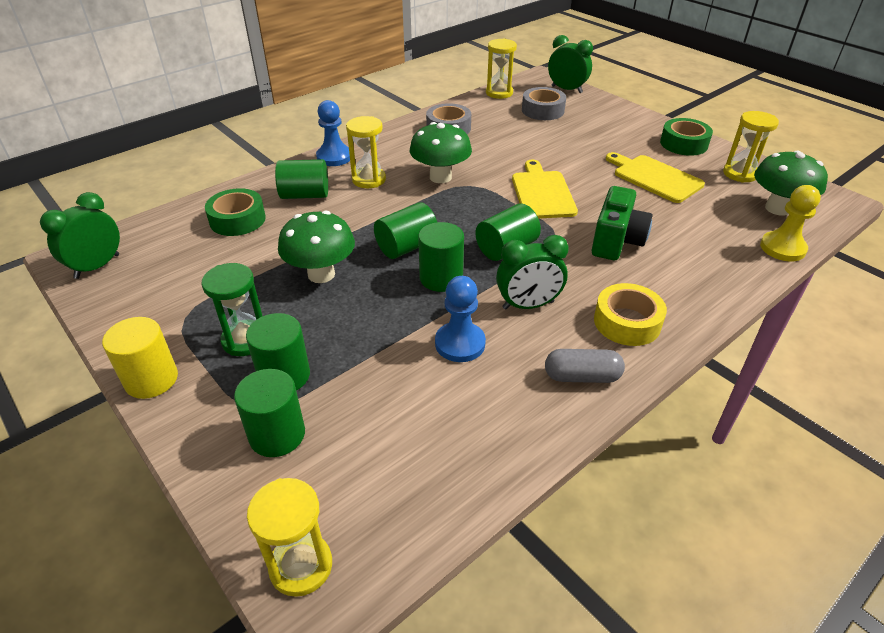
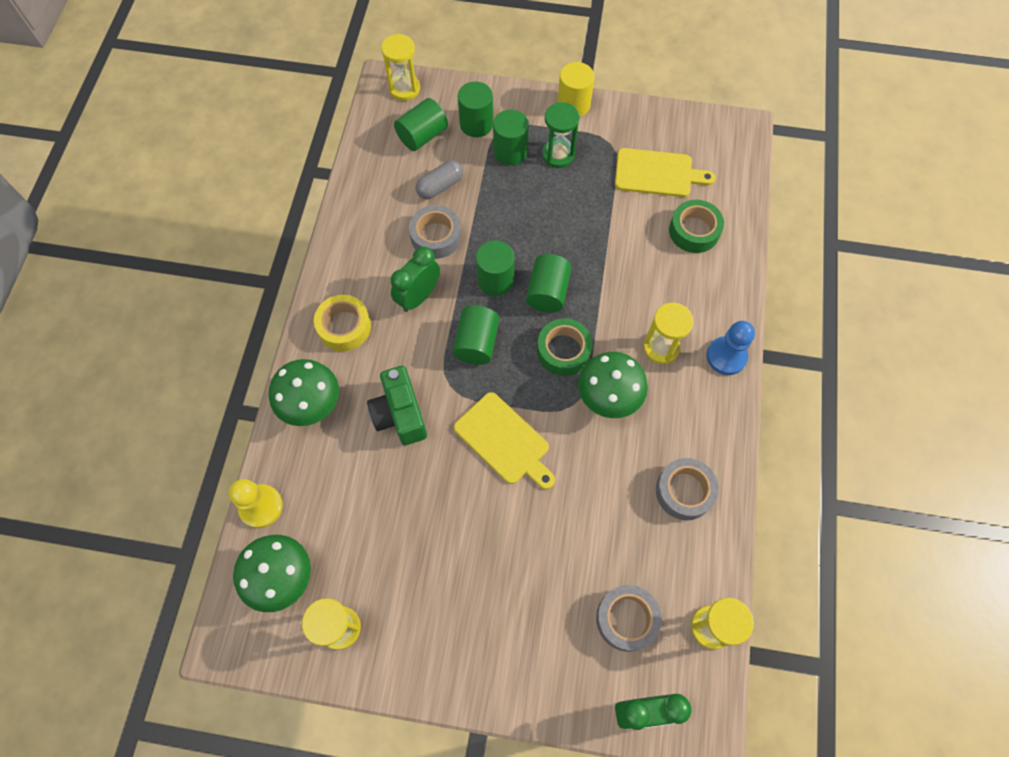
camera: 140 degrees right, 25 degrees up
(97, 266) = (715, 135): green clock -> none
(305, 195) = (684, 291): green cylinder -> green cylinder (422, 136)
(321, 274) = (575, 227): green mushroom -> green mushroom (312, 405)
(460, 343) = (436, 236): blue pawn -> grey tape
(581, 376) = (347, 262): grey capsule -> grey capsule (440, 186)
(654, 177) = (420, 550): yellow cutting board -> yellow cutting board (657, 173)
(683, 144) = (426, 657): green tape -> green tape (563, 351)

